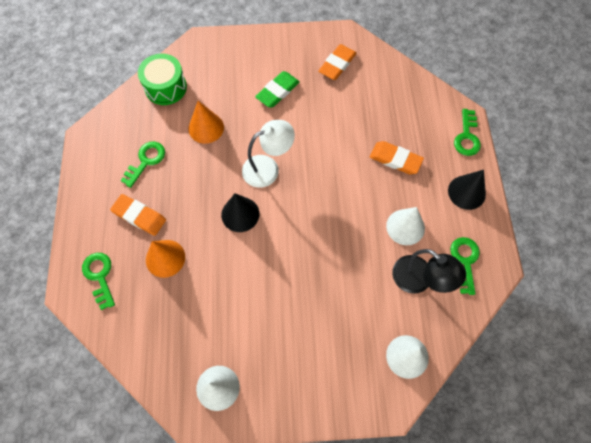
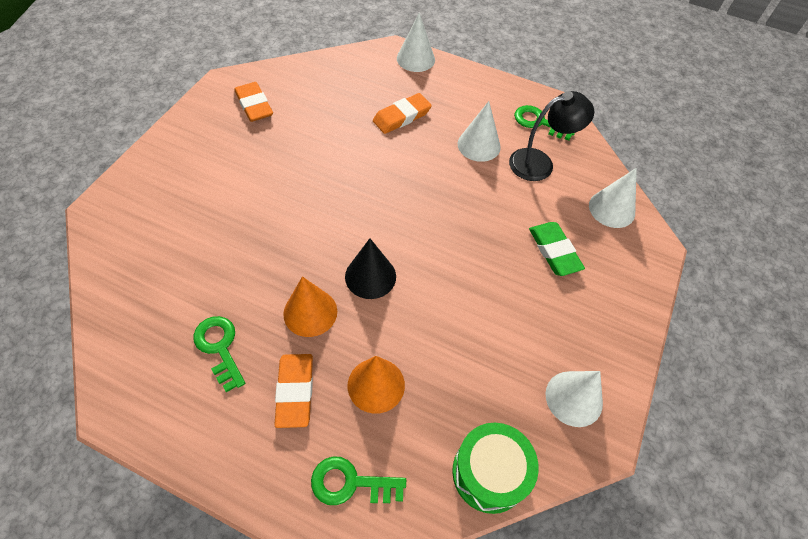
camera: 65 degrees left, 10 degrees down
(139, 216) = (295, 391): orange eraser -> orange eraser turned 60 degrees counterclockwise
(165, 87) = (129, 276): green drum -> green drum (489, 473)
(206, 128) = (228, 259): orange cone -> orange cone (310, 312)
(268, 168) = (331, 223): white lamp -> none
(277, 91) = (241, 169): green eraser -> green eraser (554, 251)
(466, 192) = (471, 87): black cone -> none
(467, 137) = (415, 59): green key -> white cone

